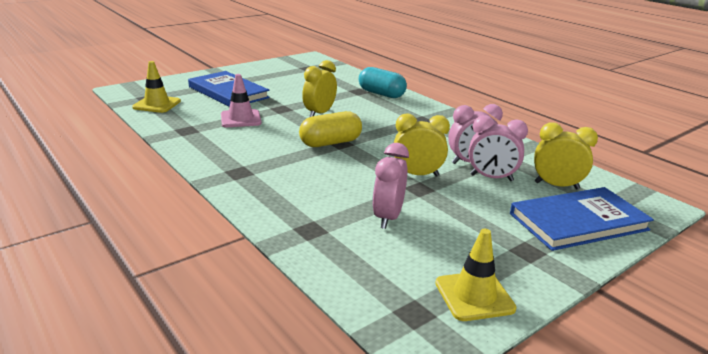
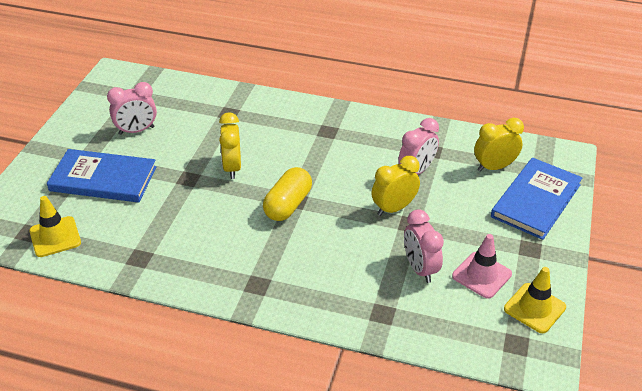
camera: 35 degrees left, 15 degrees up
(240, 119) = (169, 214): pink traffic cone -> pink traffic cone (481, 275)
(381, 94) = (254, 107): turquoise capsule -> none
(491, 178) = (446, 182): pink clock -> pink clock (136, 131)

